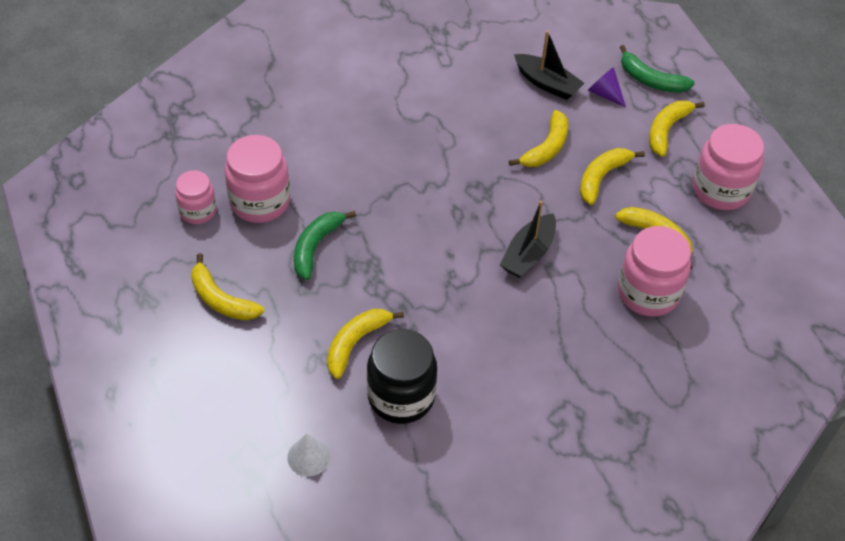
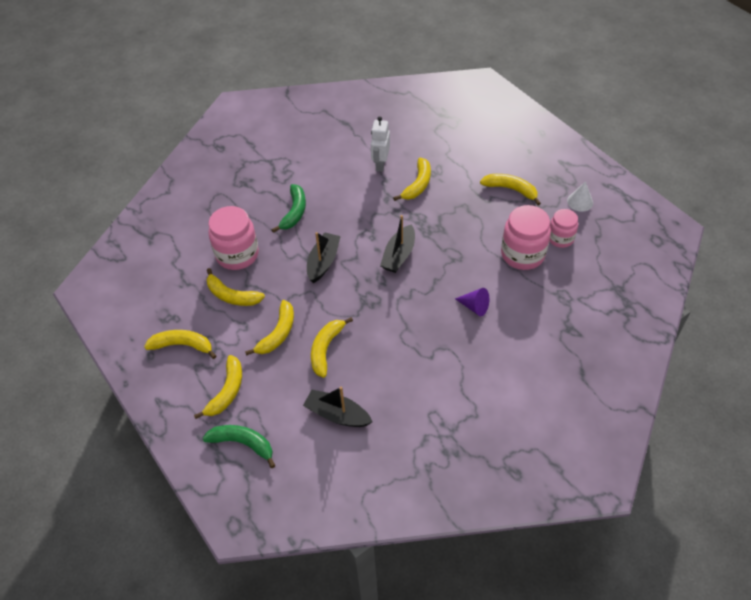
camera: 170 degrees right, 0 degrees up
(308, 456) = (419, 128): white cone -> white cone (580, 202)
(316, 247) = (469, 234): green banana -> green banana (294, 212)
(401, 396) = (380, 164): black jar -> white robot
(423, 239) = (399, 255): none -> black boat
(604, 94) = (284, 416): purple cone -> purple cone (474, 307)
(720, 190) = (183, 345): pink jar -> yellow banana

